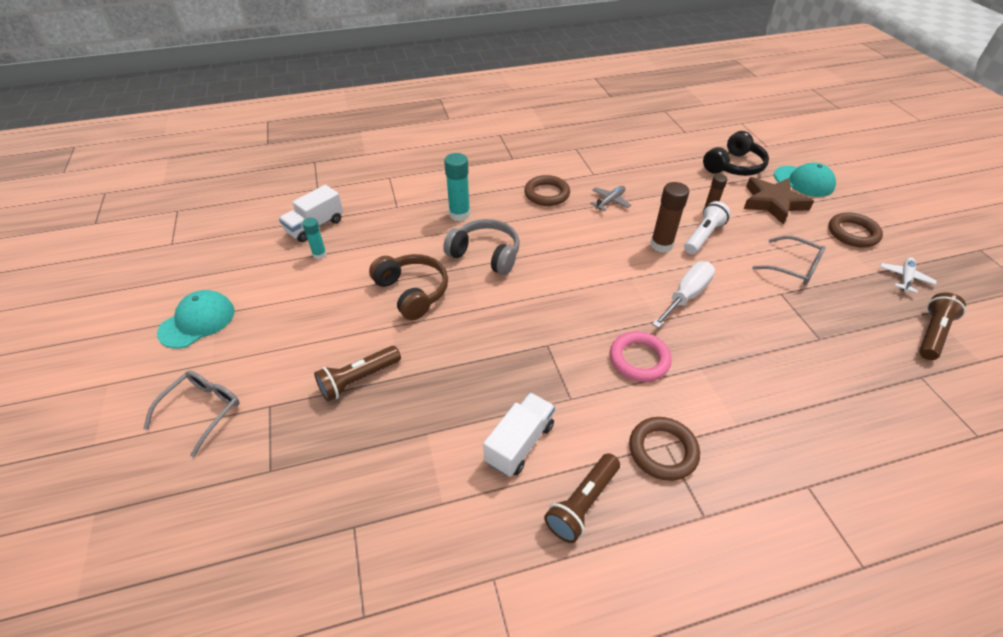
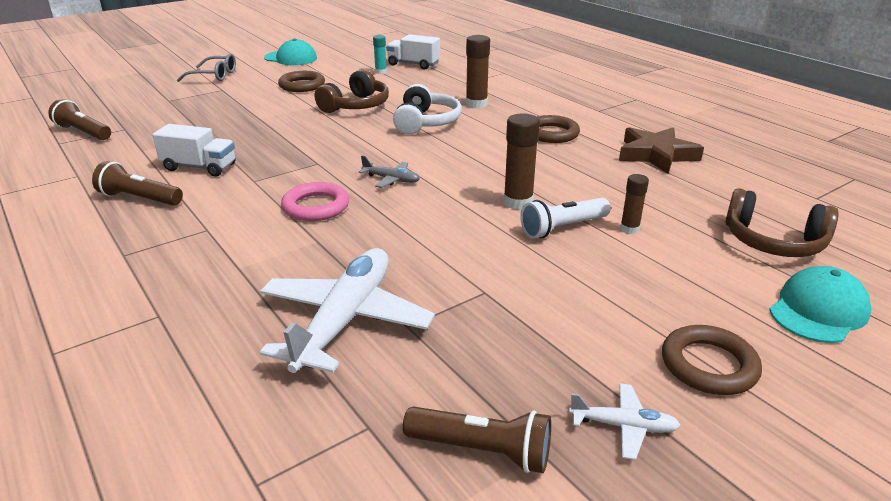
camera: 70 degrees right, 15 degrees down
(358, 379) = (252, 107): brown flashlight -> brown flashlight (83, 132)
(459, 214) = (476, 104): turquoise glue stick -> brown glue stick
(485, 254) = (426, 122): grey headphones -> white headphones
(610, 201) = (575, 166): grey plane -> grey plane (391, 179)
(662, 451) = (198, 228): brown ring -> brown ring (302, 85)
(686, 296) = (433, 225): white screwdriver -> none
(703, 236) = (562, 228): white flashlight -> white flashlight turned 135 degrees clockwise
(734, 166) = (773, 242): black headphones -> brown headphones
(773, 203) = (709, 280): brown star -> brown star (656, 155)
(793, 267) = (553, 301): grey glasses -> none
(804, 181) = (818, 310): turquoise cap -> turquoise cap turned 150 degrees counterclockwise
(814, 369) = (345, 320): none -> white plane

